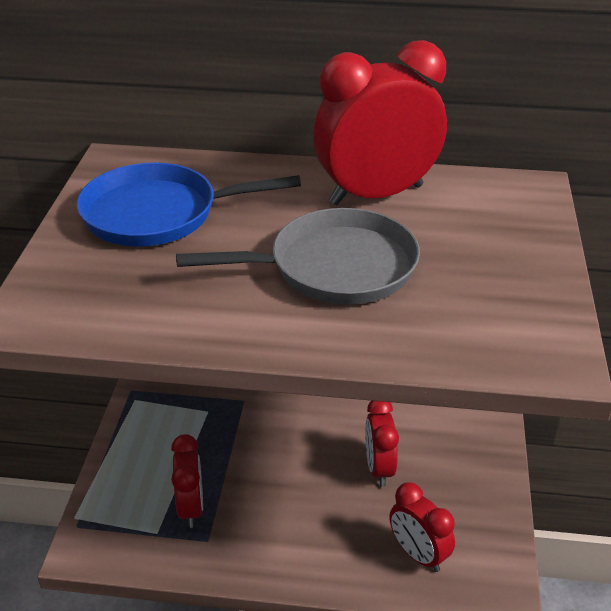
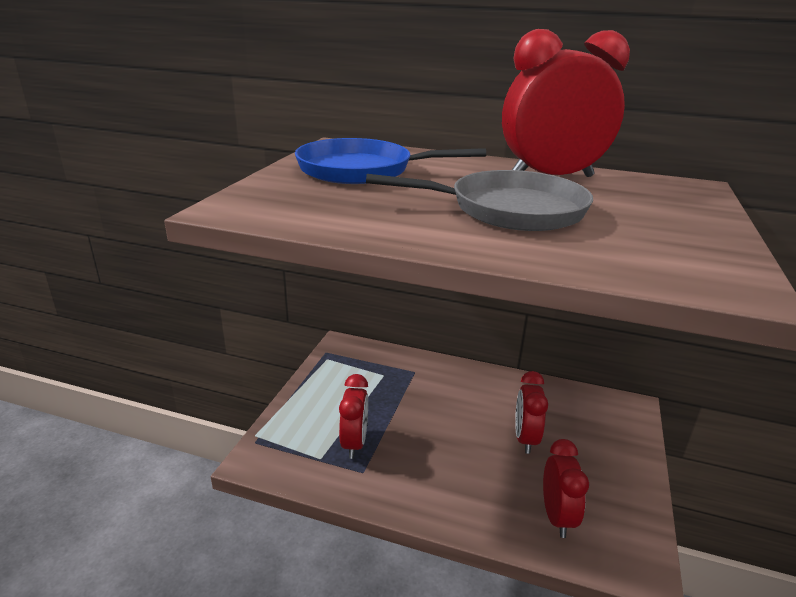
camera: 10 degrees right, 10 degrees down
(418, 554) = (557, 516): red clock -> red clock turned 150 degrees counterclockwise

